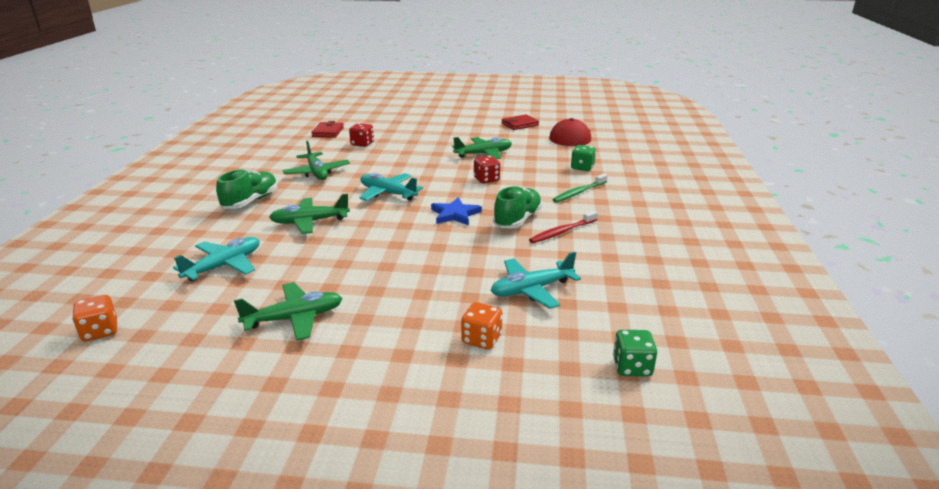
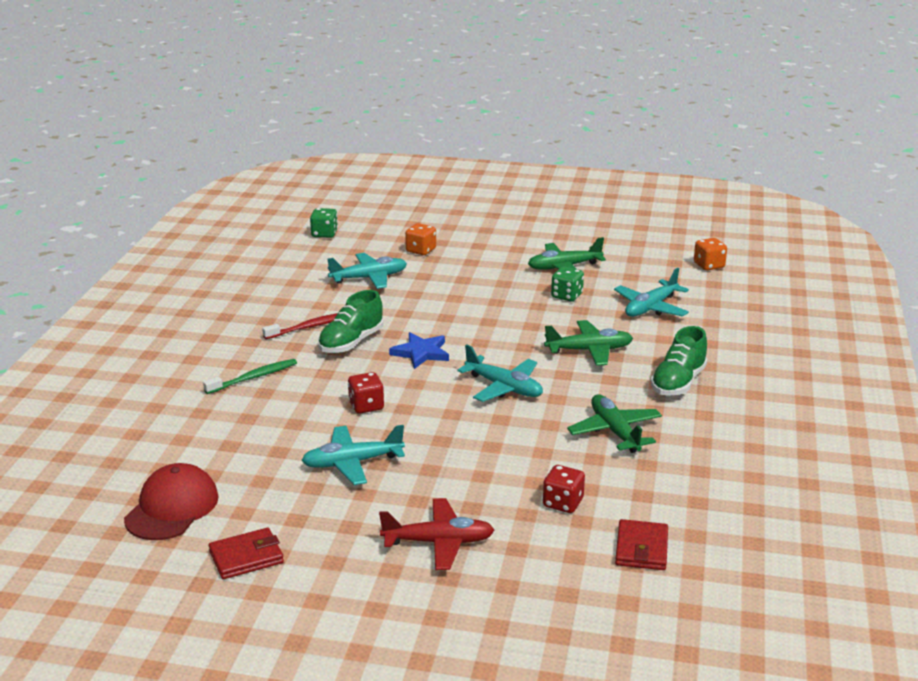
camera: 175 degrees left, 0 degrees up
(429, 131) = (438, 542): none -> red plane
(483, 154) = (352, 463): green plane -> turquoise plane
(582, 167) = (214, 423): green dice -> green dice (566, 296)

